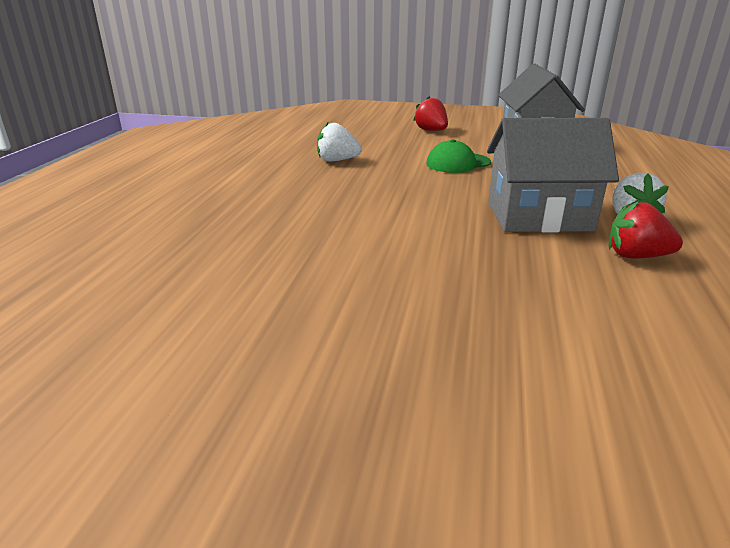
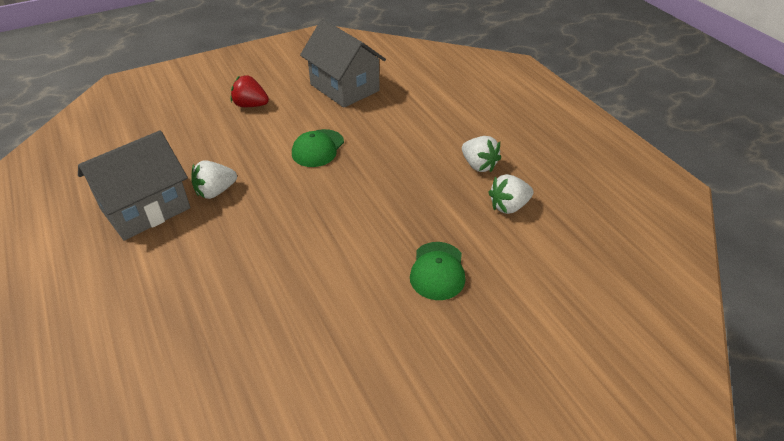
camera: 40 degrees left, 15 degrees up
(476, 267) = (437, 271): none -> green cap
(539, 216) = (428, 192): grey house -> grey house (145, 209)
(636, 256) = (508, 206): red strawberry -> white strawberry

